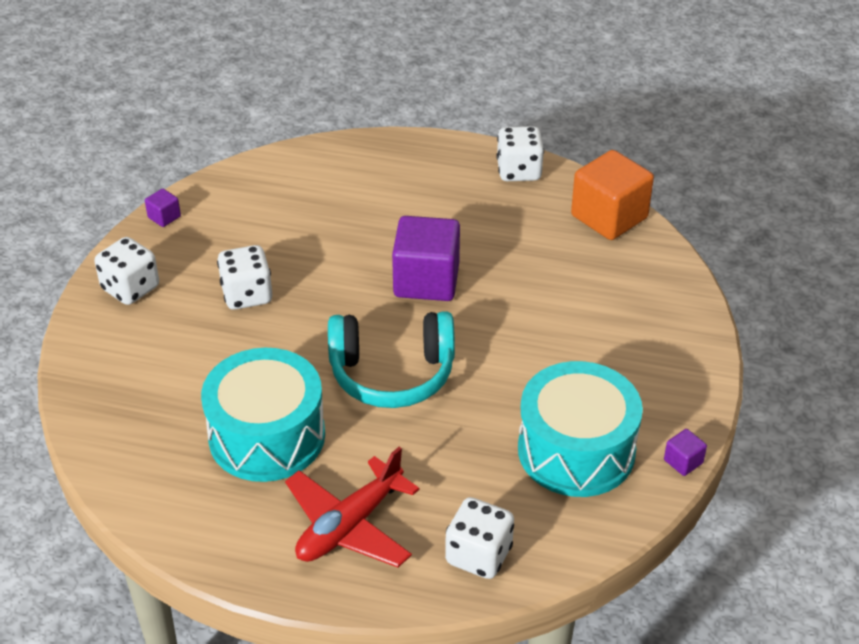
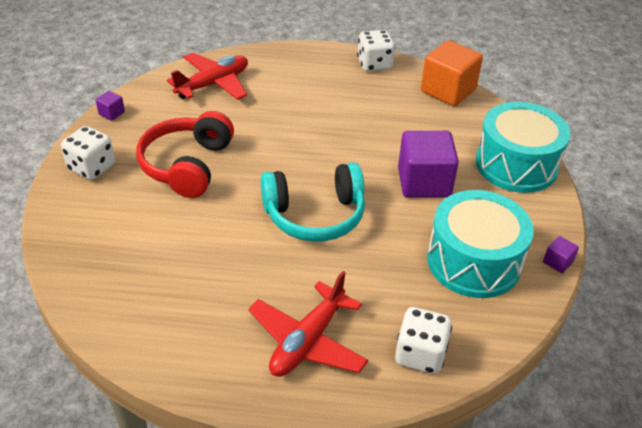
camera: 10 degrees left, 0 degrees up
(247, 295) = (187, 165): white dice -> red headphones
(267, 436) = (224, 273): turquoise drum -> turquoise drum (516, 164)
(299, 185) = (213, 84): none -> red plane
(426, 280) = (325, 144): purple cube -> purple cube (424, 182)

